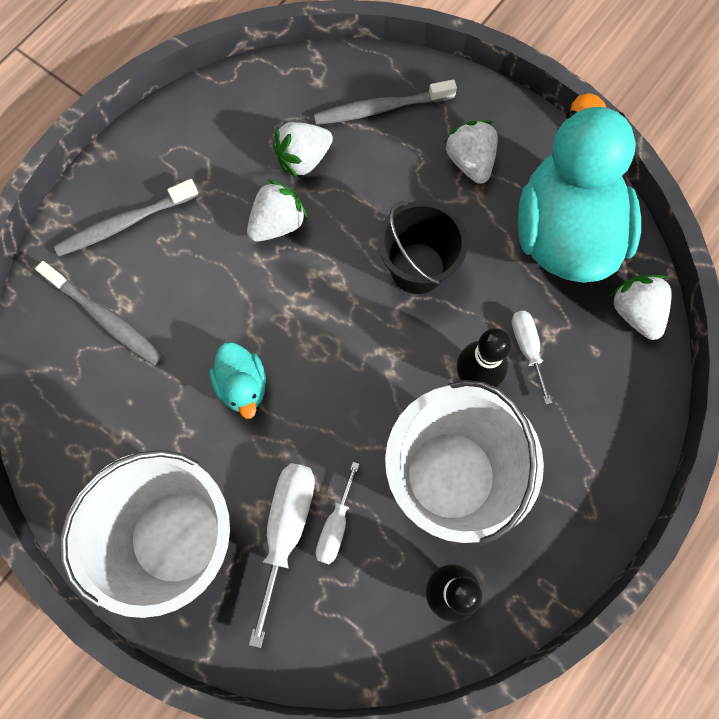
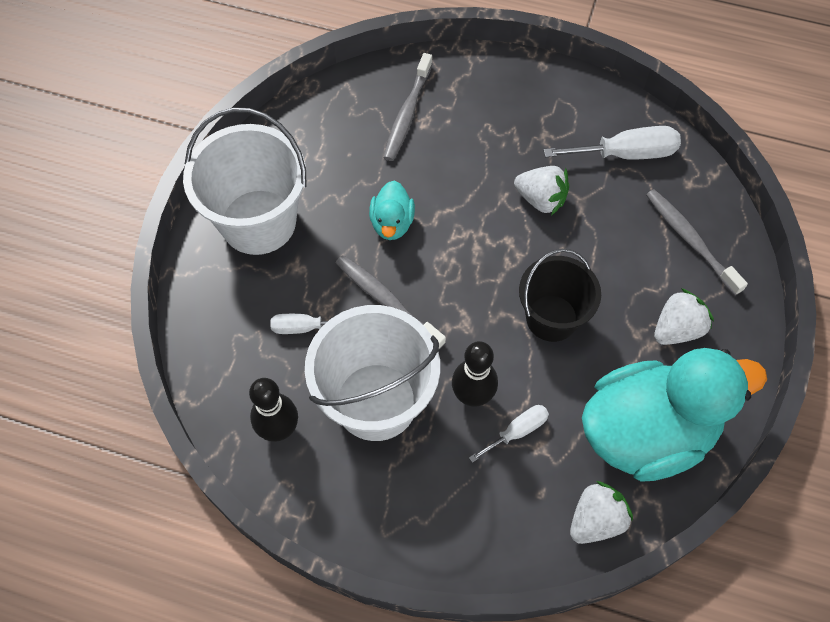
camera: 70 degrees right, 10 degrees down
(125, 223) = (489, 97): grey toothbrush -> grey toothbrush (387, 301)
(242, 385) = (392, 223): turquoise duck -> turquoise duck turned 45 degrees counterclockwise
(286, 530) = (288, 293): white screwdriver -> white screwdriver (625, 154)
(303, 159) = (609, 198): white strawberry -> none

